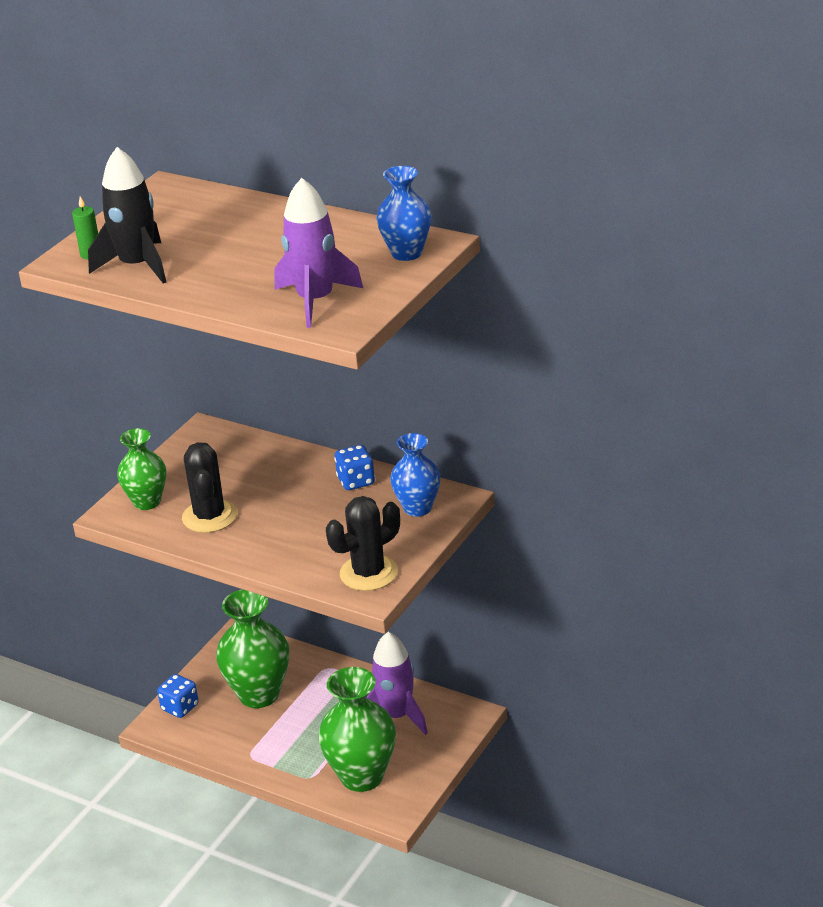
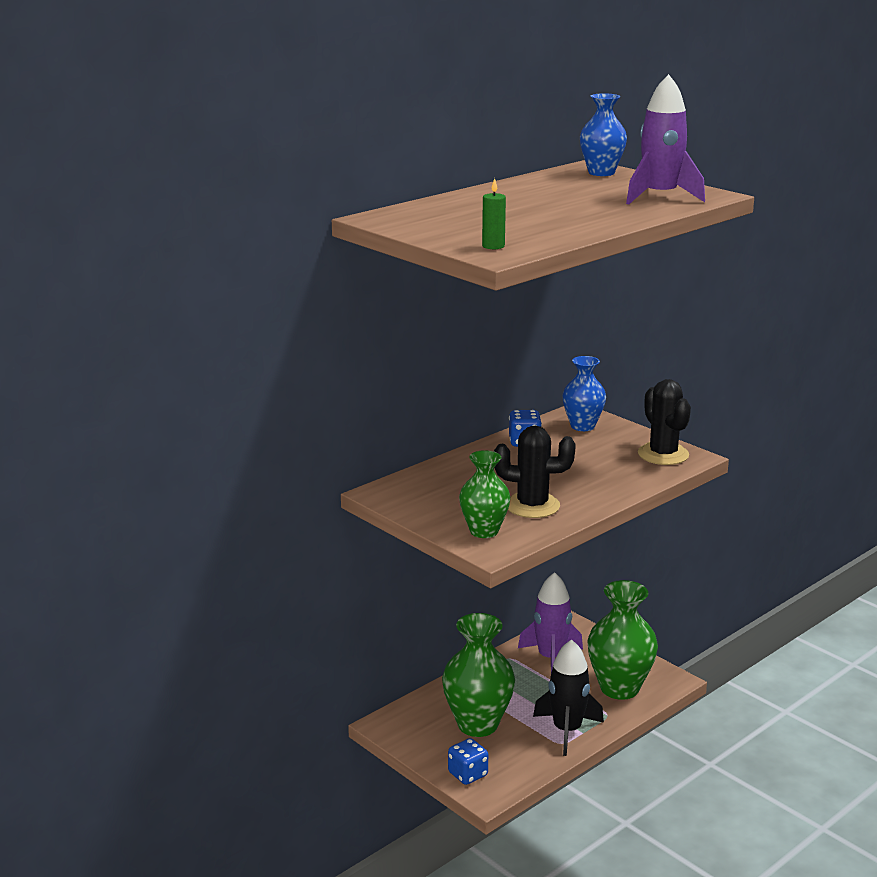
camera: 75 degrees left, 10 degrees down
(137, 266) = (537, 234): black rocket -> black rocket (567, 730)

